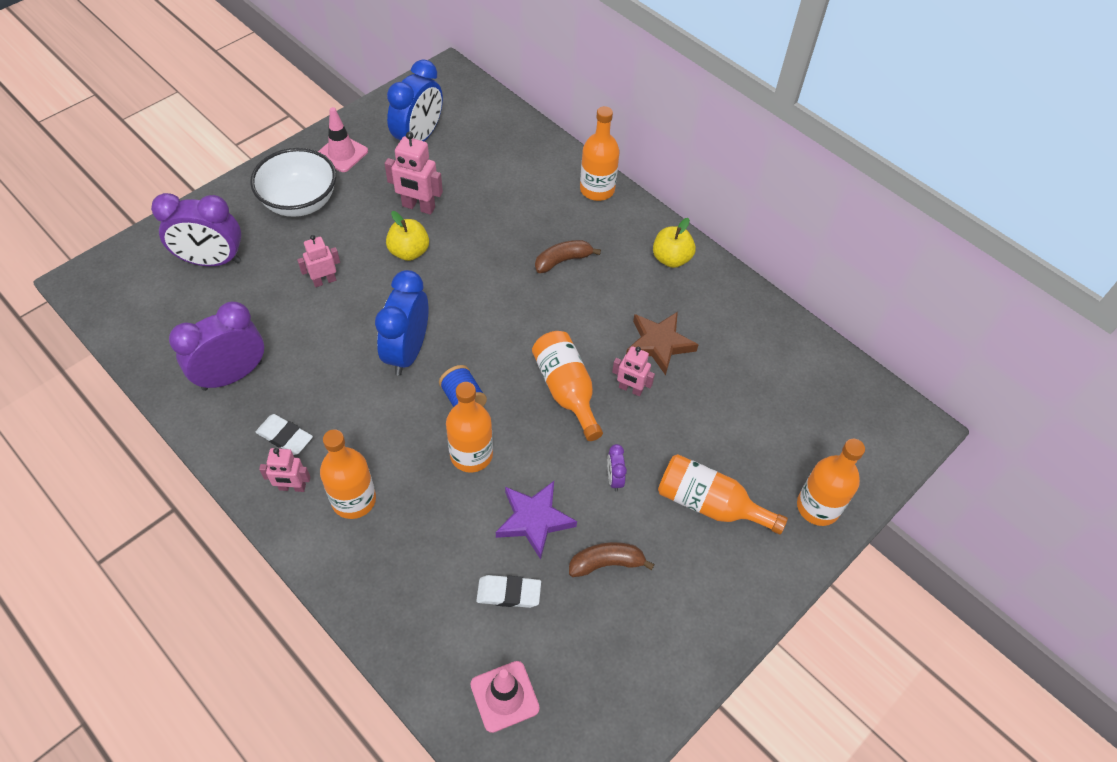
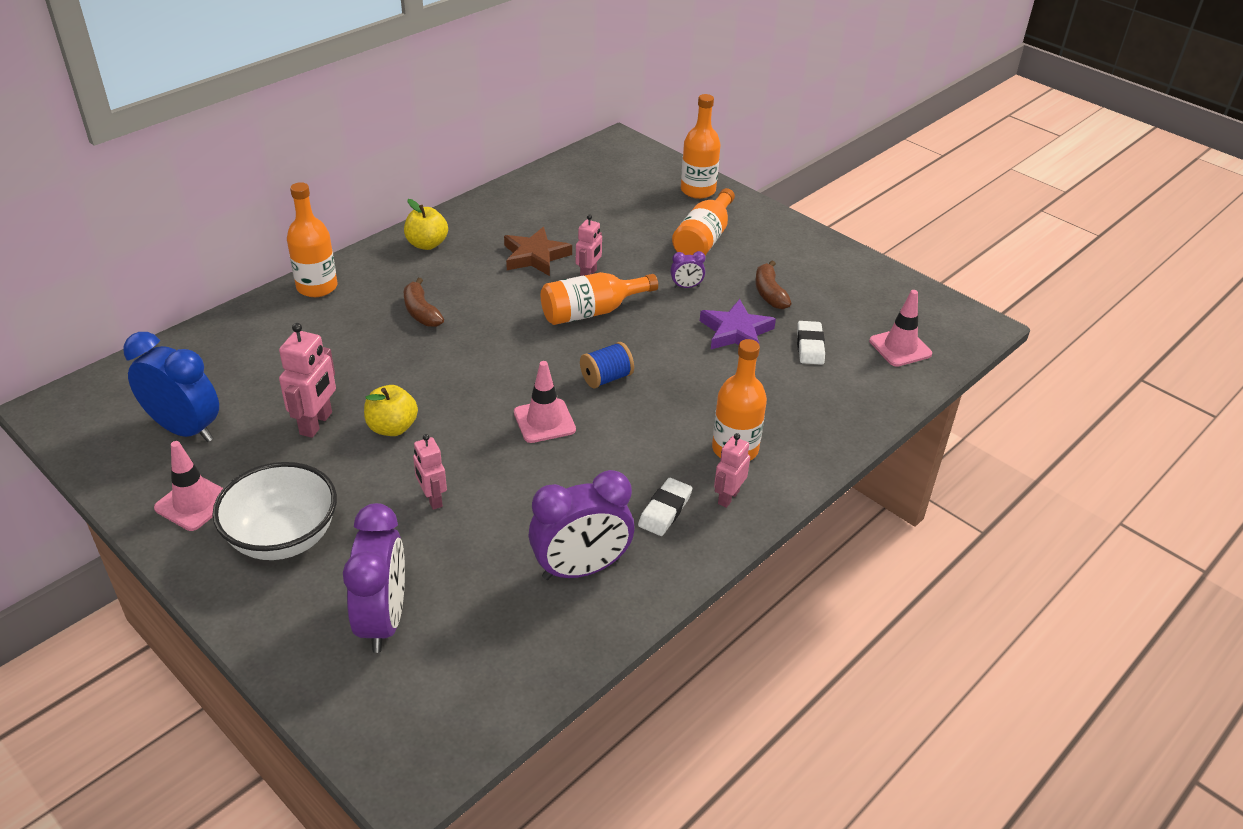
camera: 90 degrees left, 15 degrees down
(232, 375) = (581, 569): purple clock -> purple clock turned 75 degrees counterclockwise
(292, 487) = (728, 497): pink robot -> pink robot turned 150 degrees counterclockwise
(407, 352) = (544, 421): blue clock -> pink traffic cone
(471, 454) = (672, 371): orange bottle -> none

